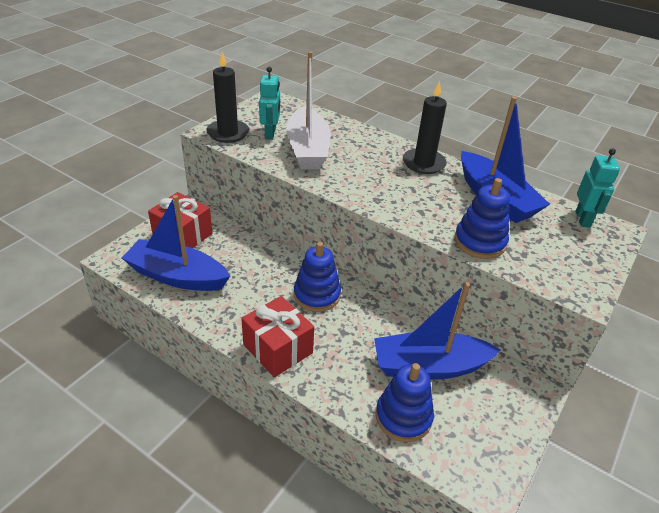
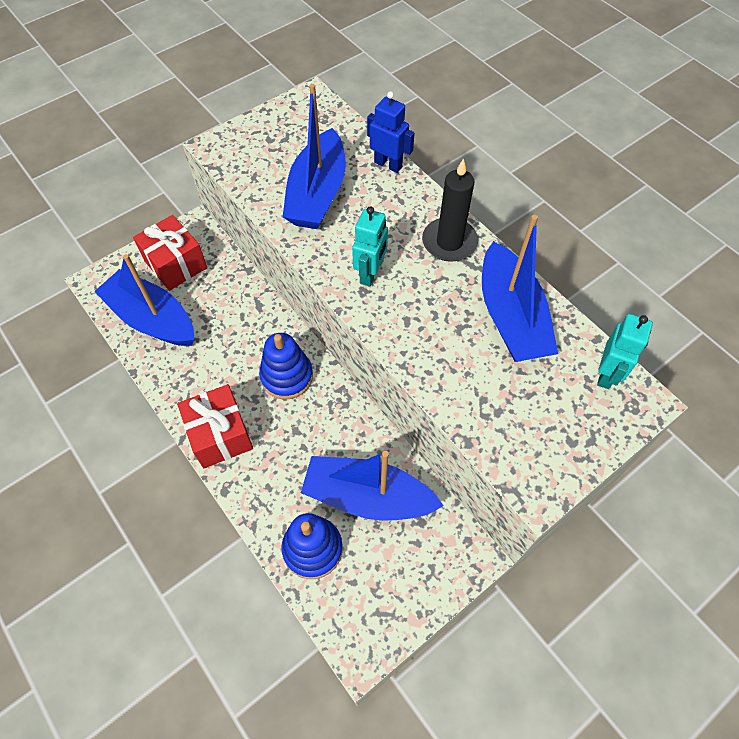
camera: 20 degrees right, 20 degrees up
(228, 133) = (235, 152): black candle -> none
(270, 134) = (284, 160): turquoise robot -> turquoise robot (370, 274)
(308, 149) = (317, 194): white boat -> blue boat
(352, 127) = (388, 164): none -> blue robot
(479, 242) = (453, 382): blue stacking toy -> none

